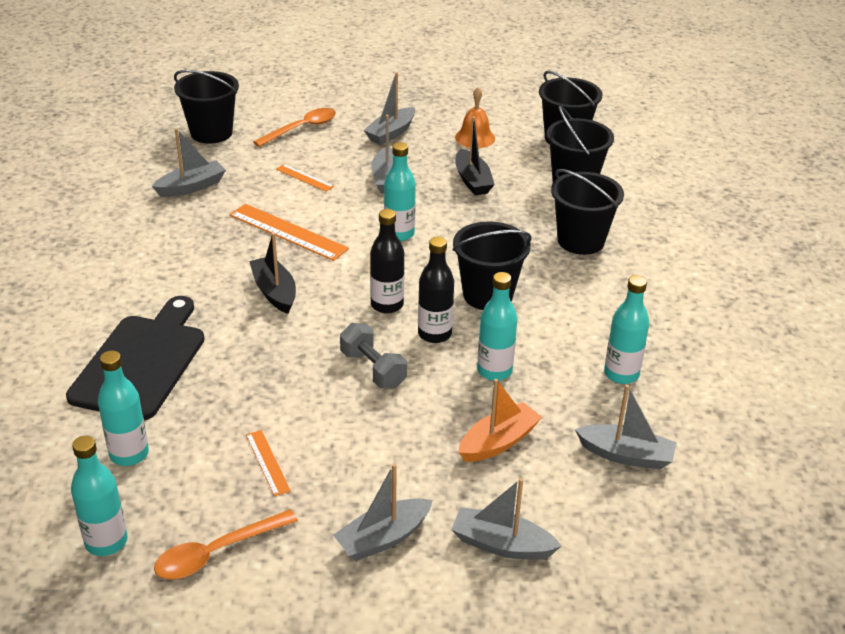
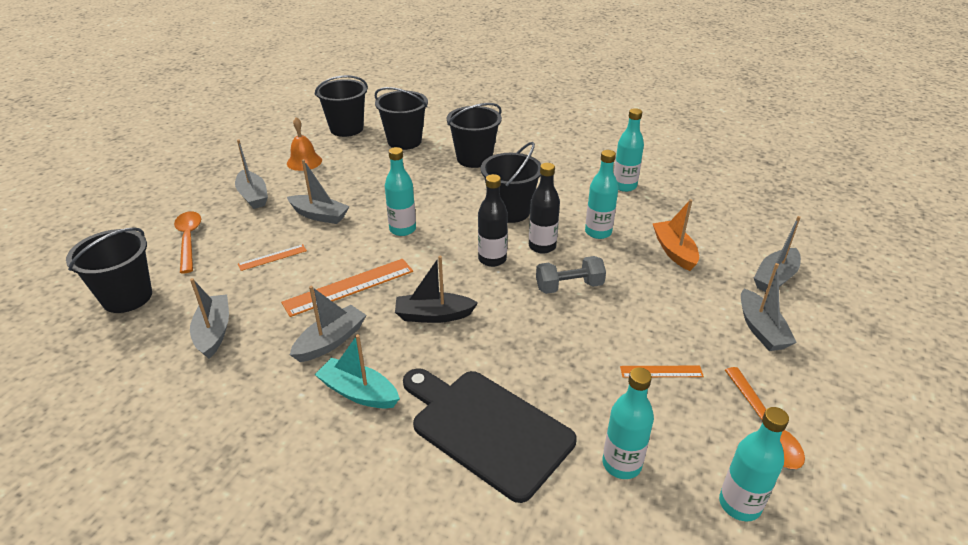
camera: 65 degrees left, 0 degrees up
(155, 281) = (359, 392): none -> turquoise boat
(472, 180) = (361, 178): black boat -> none
(626, 455) = (702, 207): grey boat -> grey boat (331, 341)

